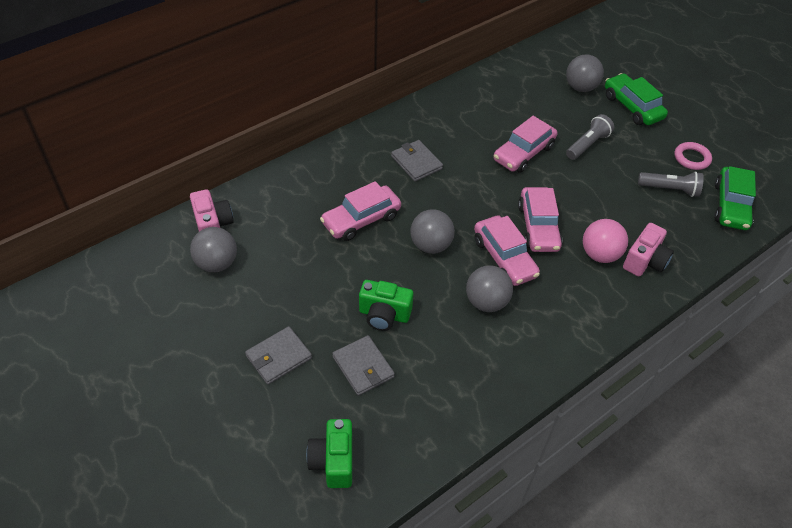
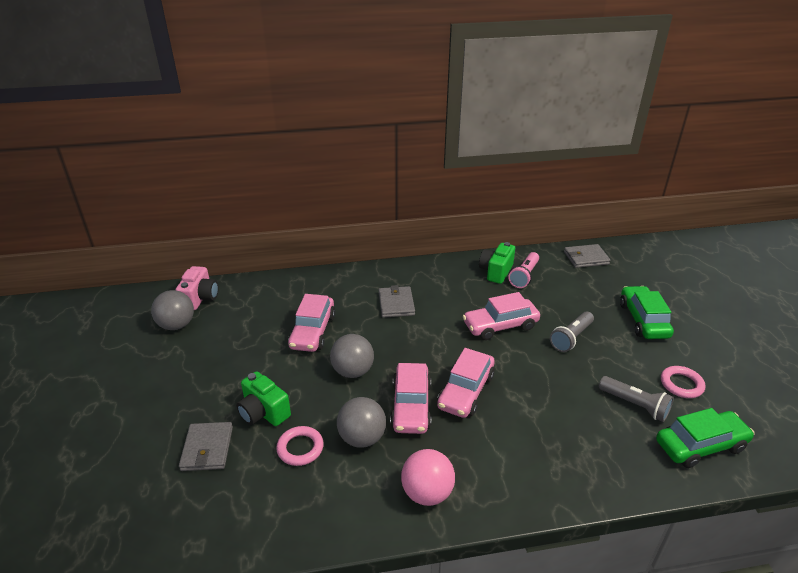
camera: 30 degrees right, 15 degrees down
(278, 357) = (152, 411): grey wallet -> grey wallet (586, 258)
(333, 461) = (108, 519): green camera -> green camera (496, 272)
(361, 219) = (312, 331): pink car -> pink car turned 75 degrees counterclockwise
(443, 332) = (300, 448): none -> pink ring
(509, 93) = (524, 276): none -> pink flashlight
(580, 87) = (599, 290): grey ball -> none
(587, 145) = (571, 338): grey flashlight -> grey flashlight turned 150 degrees clockwise
(600, 254) = (511, 438): pink ball -> pink ball (427, 493)
(645, 261) = (556, 464): pink camera -> none
(730, 206) = (700, 445): green car -> green car turned 150 degrees counterclockwise

